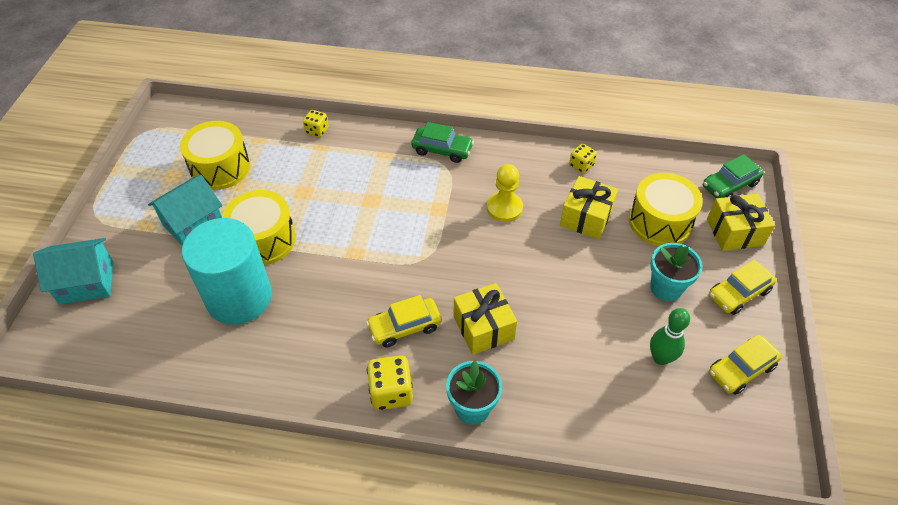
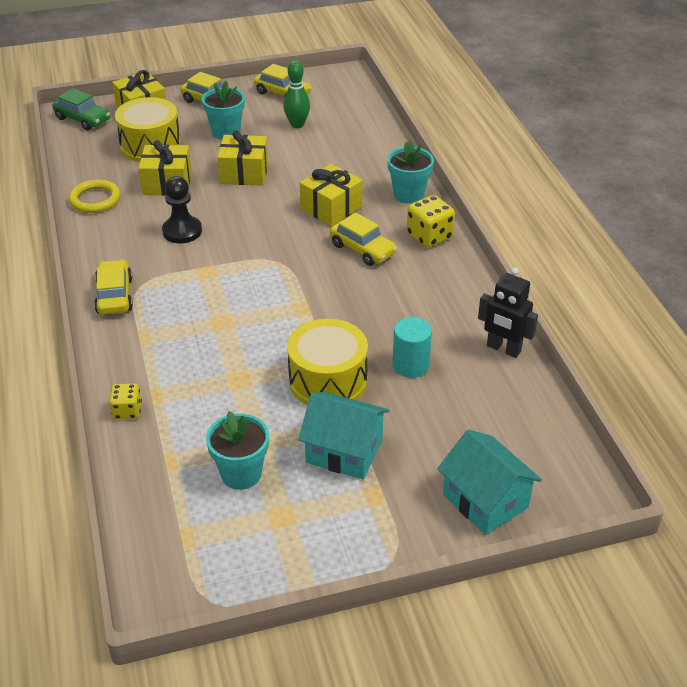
camera: 115 degrees left, 10 degrees down
(205, 373) = (503, 349): none -> black robot
(220, 168) = (241, 474): yellow drum -> turquoise flower pot
(239, 297) = (410, 365): turquoise cylinder -> turquoise cylinder, size x0.49
(442, 150) = (114, 295): green car -> yellow car
(504, 208) = (182, 231): yellow pawn -> black pawn
(579, 279) = (244, 173): none -> yellow gift
(581, 165) = (95, 199): yellow dice -> yellow ring

